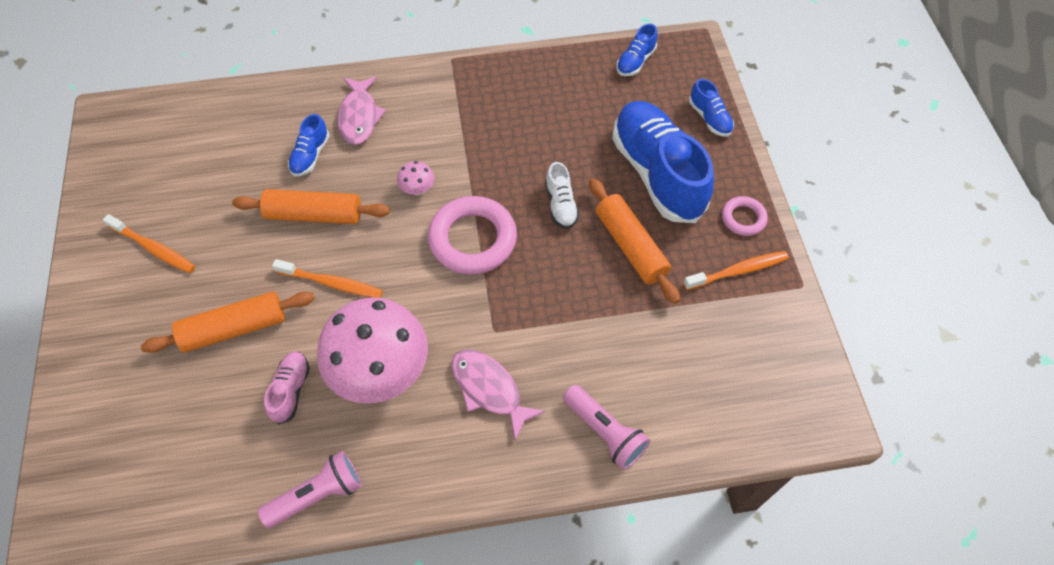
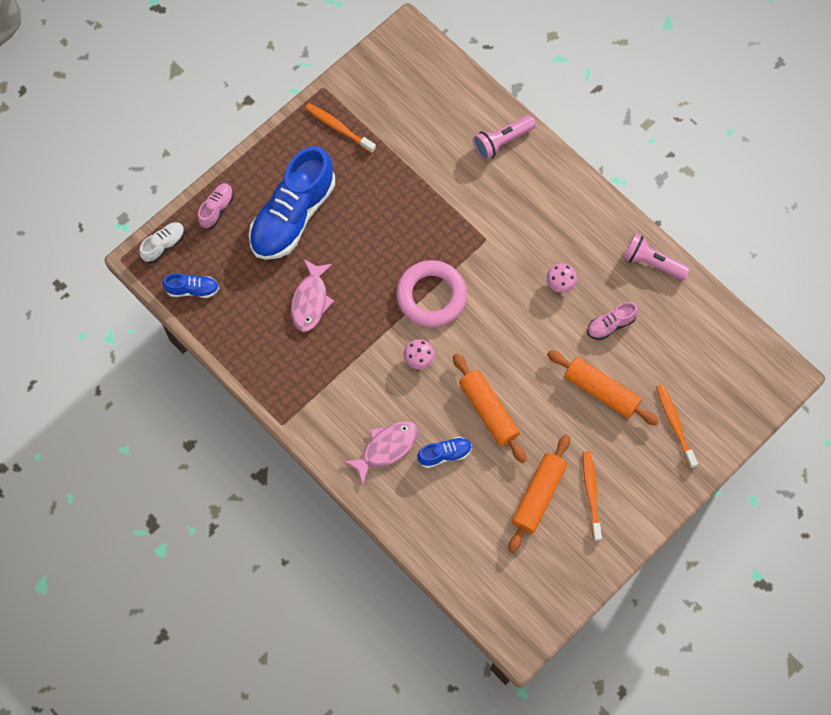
camera: 125 degrees left, 10 degrees up
(332, 283) = (527, 358): orange toothbrush -> orange toothbrush (674, 424)
(381, 371) = (560, 283): pink mushroom -> pink mushroom, size x0.40
(489, 389) = (524, 217): pink fish -> pink fish (310, 301)
(561, 205) = (364, 260): white shoe -> white shoe (164, 245)
(604, 432) = (502, 141): pink flashlight -> pink flashlight turned 135 degrees counterclockwise
(630, 246) = (365, 198): orange rolling pin -> orange rolling pin (538, 495)
(709, 118) = (216, 209): blue shoe -> pink shoe
(743, 218) = (293, 144): pink ring -> none

